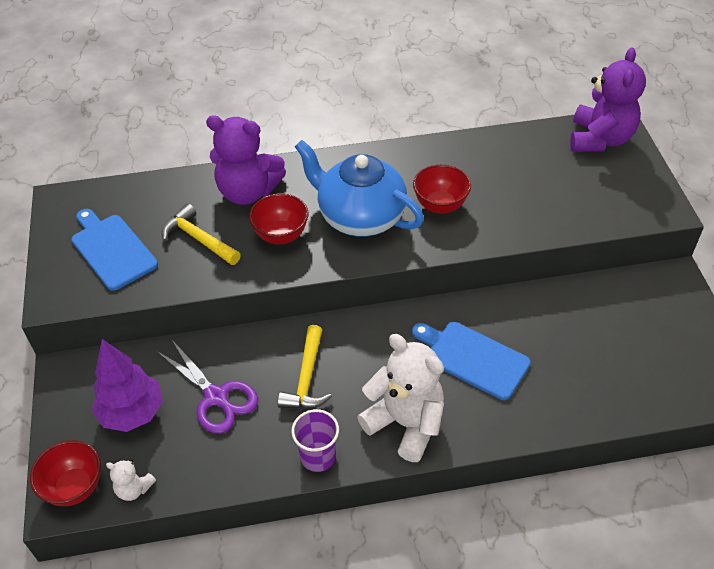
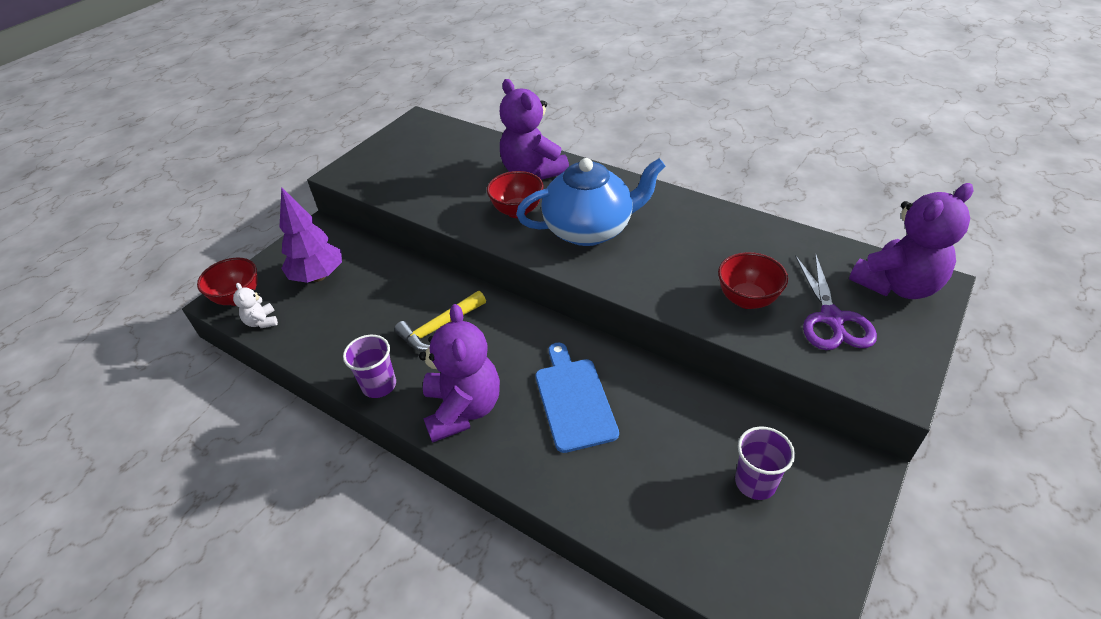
camera: 45 degrees right, 5 degrees down
(112, 249) = (407, 163): blue cutting board -> none
(199, 239) = (463, 184): yellow hammer -> none
(216, 397) = (372, 300): purple scissors -> purple scissors (831, 318)
(360, 216) = (590, 229): blue teapot -> blue teapot turned 90 degrees clockwise
(405, 423) = (463, 409): white teddy bear -> purple teddy bear
(440, 205) = (665, 256): red bowl -> red bowl (747, 299)
(633, 329) = (755, 482): none -> purple cup

